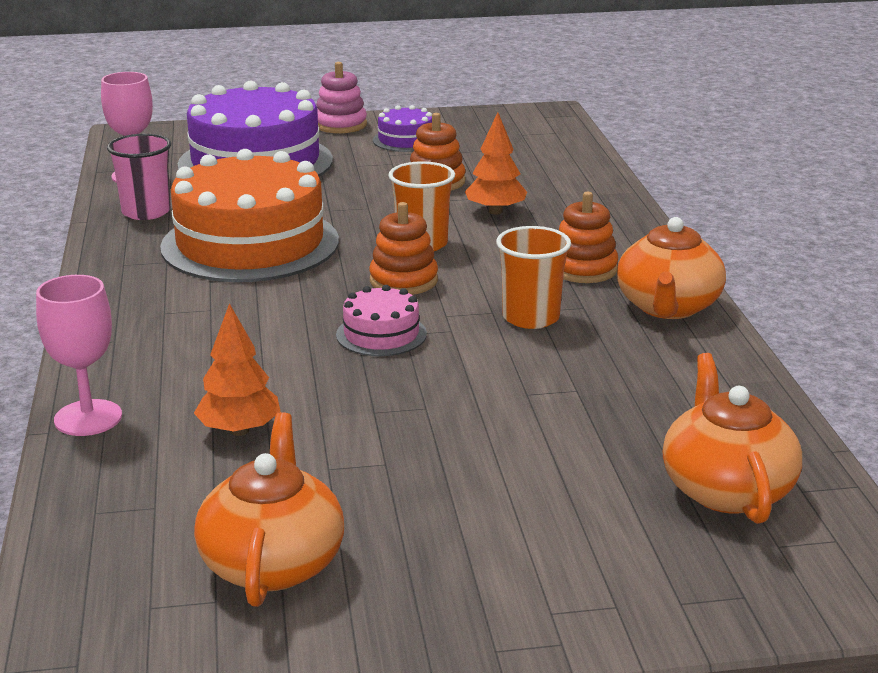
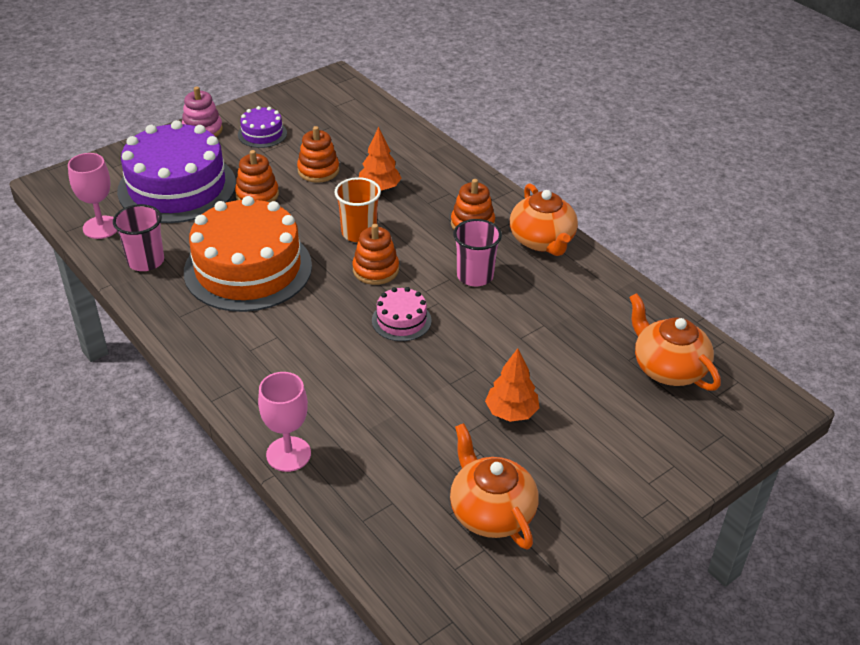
camera: 30 degrees left, 15 degrees up
(239, 430) = (387, 427): orange tree -> orange tree (511, 412)
(338, 187) = (257, 195): none -> orange stacking toy
(531, 317) = (475, 276): orange cup -> pink cup

